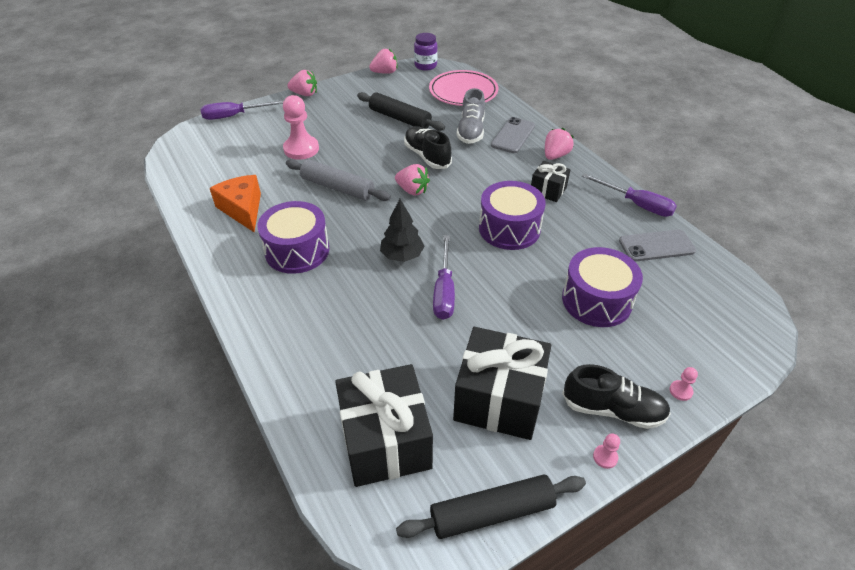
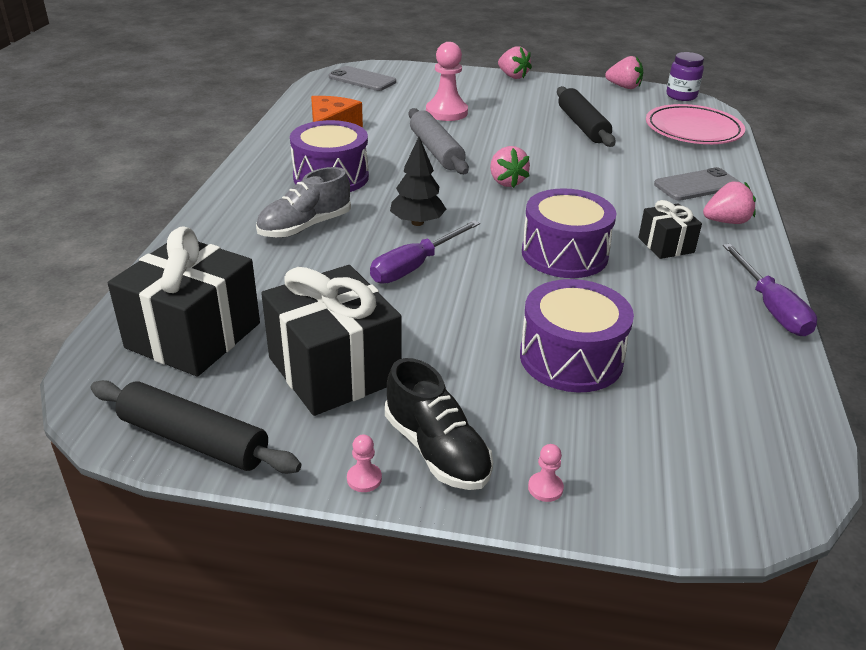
camera: 40 degrees right, 10 degrees down
(235, 116) = (424, 70): purple screwdriver -> none
(427, 156) = (565, 163): black shoe -> none
(471, 131) = (650, 163): grey shoe -> grey shoe (305, 226)
(656, 246) = (735, 355): grey phone -> grey phone (362, 79)

